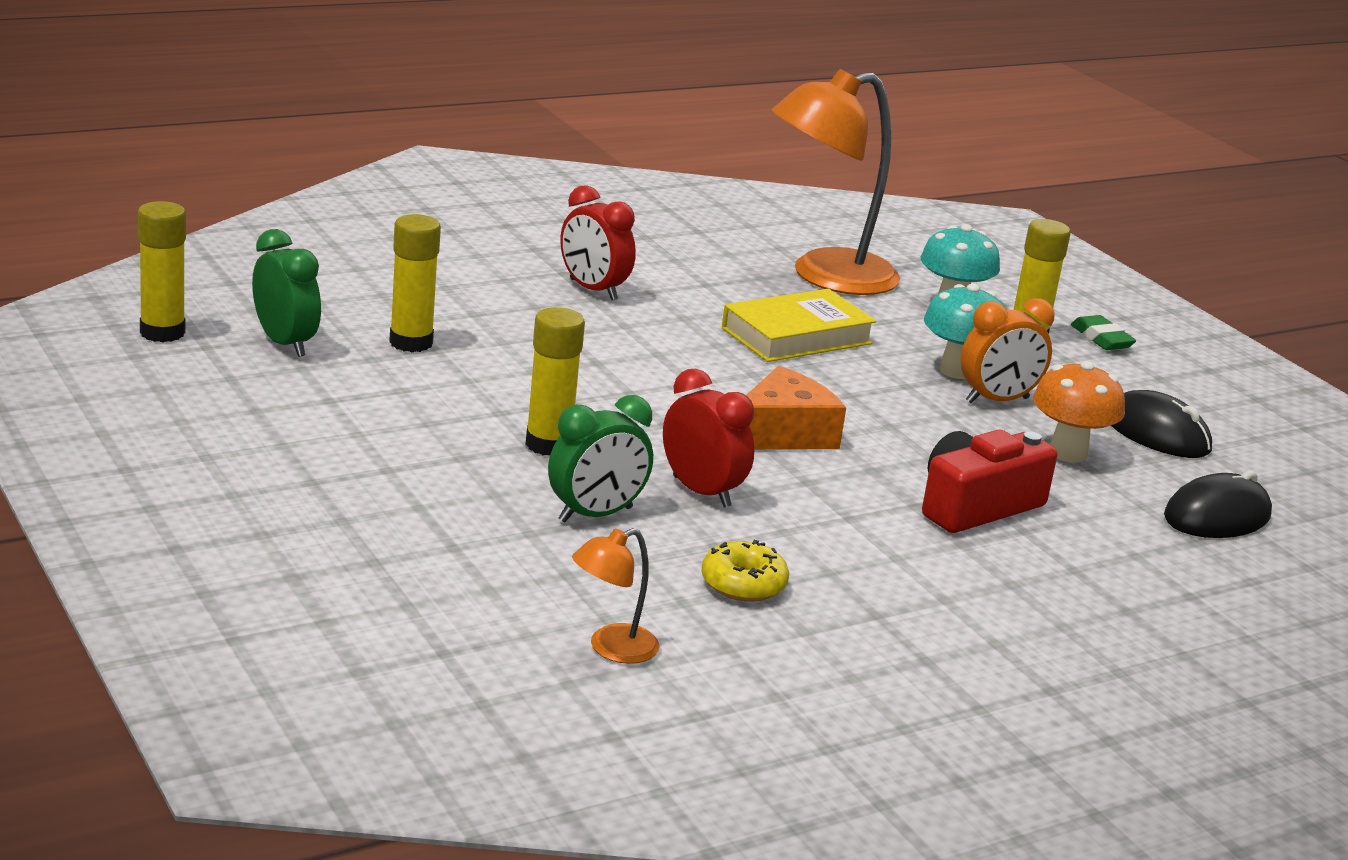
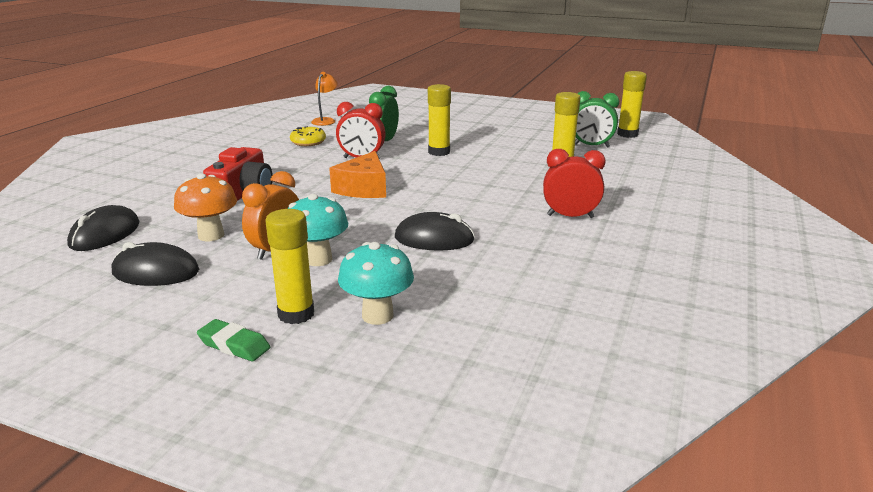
camera: 145 degrees right, 0 degrees up
(796, 336) = (434, 239): yellow book -> black mouse
(825, 276) = (492, 296): orange lamp -> none

